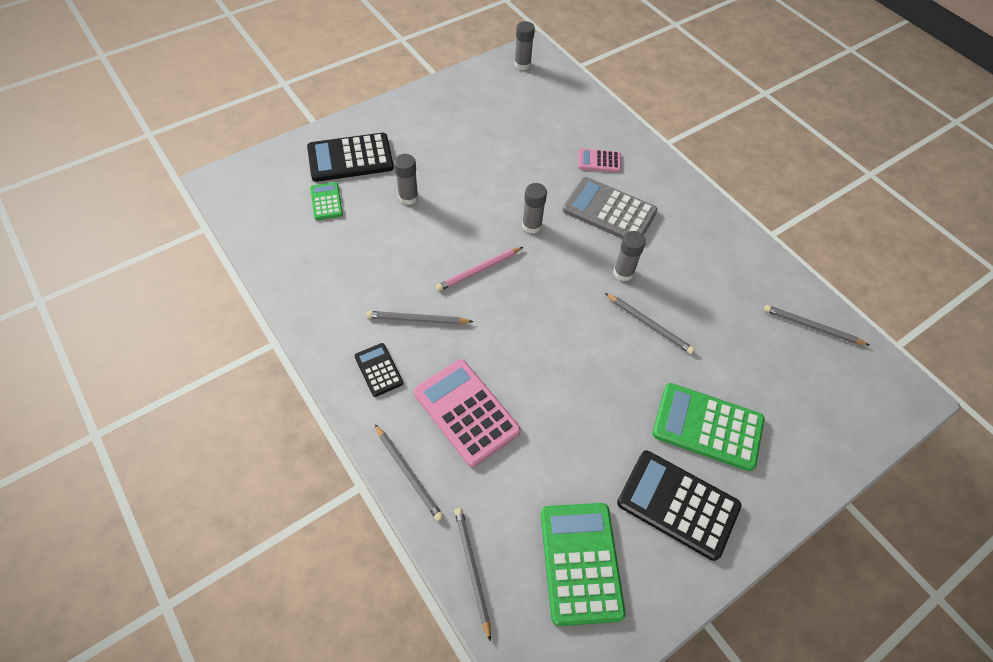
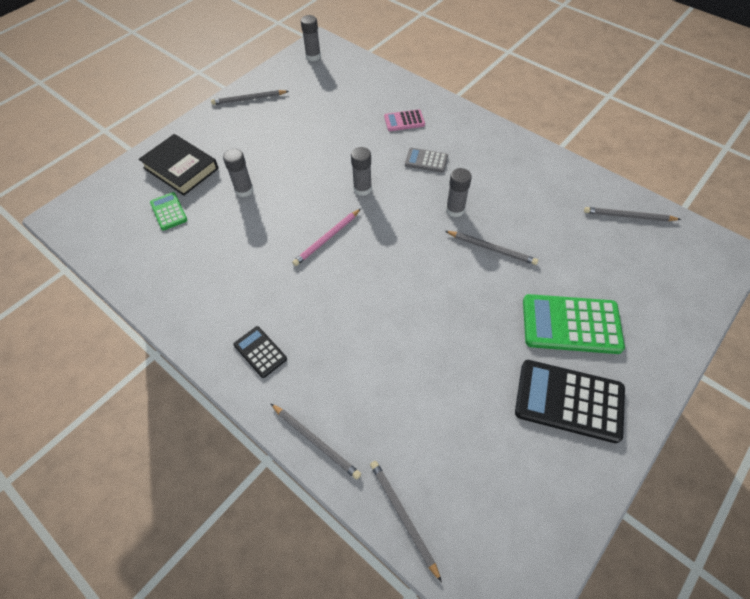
camera: 10 degrees left, 0 degrees up
(350, 158) = (181, 168): black calculator -> black book
(417, 320) = (283, 296): grey pencil -> grey pencil (249, 99)
(466, 412) = (353, 369): pink calculator -> none
(580, 562) = (500, 480): green calculator -> none
(609, 211) = (426, 160): grey calculator -> grey calculator, size x0.53

